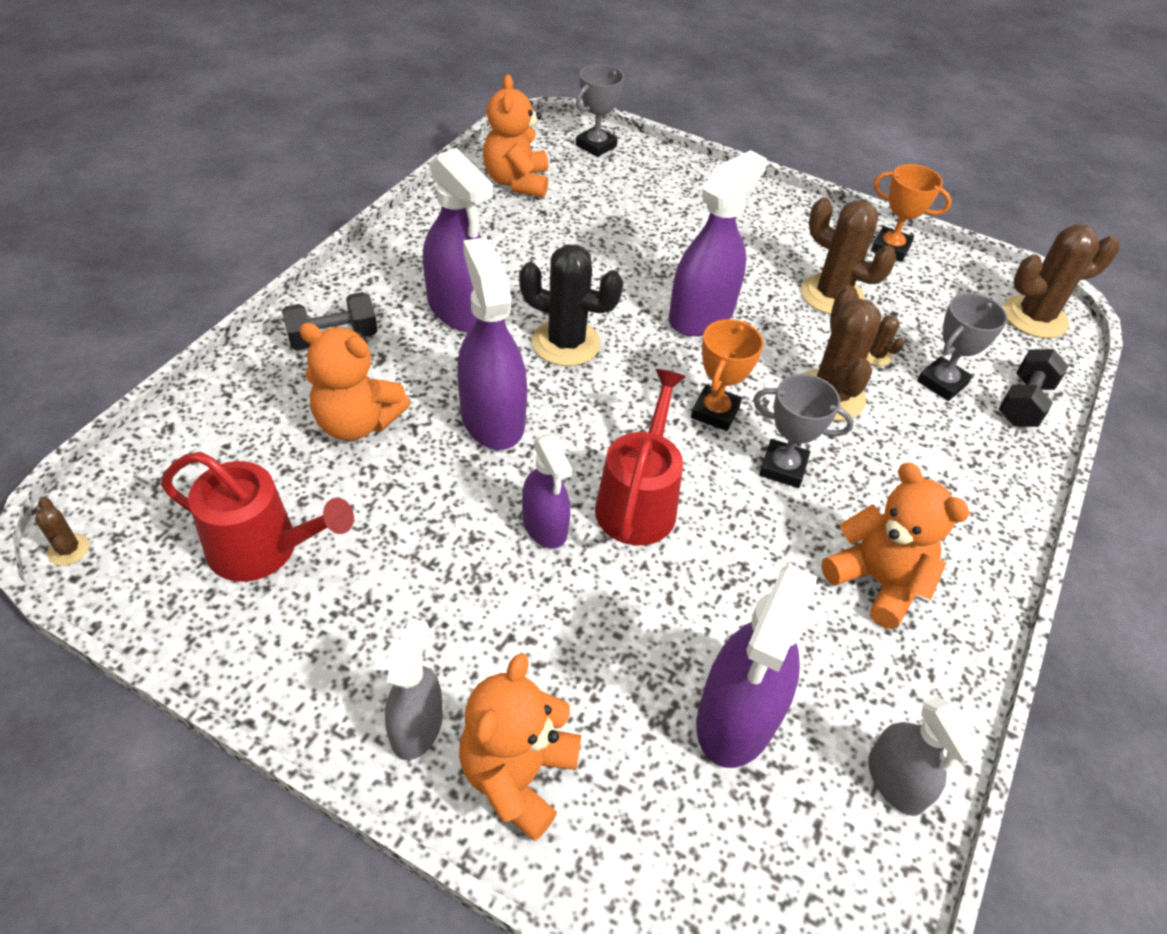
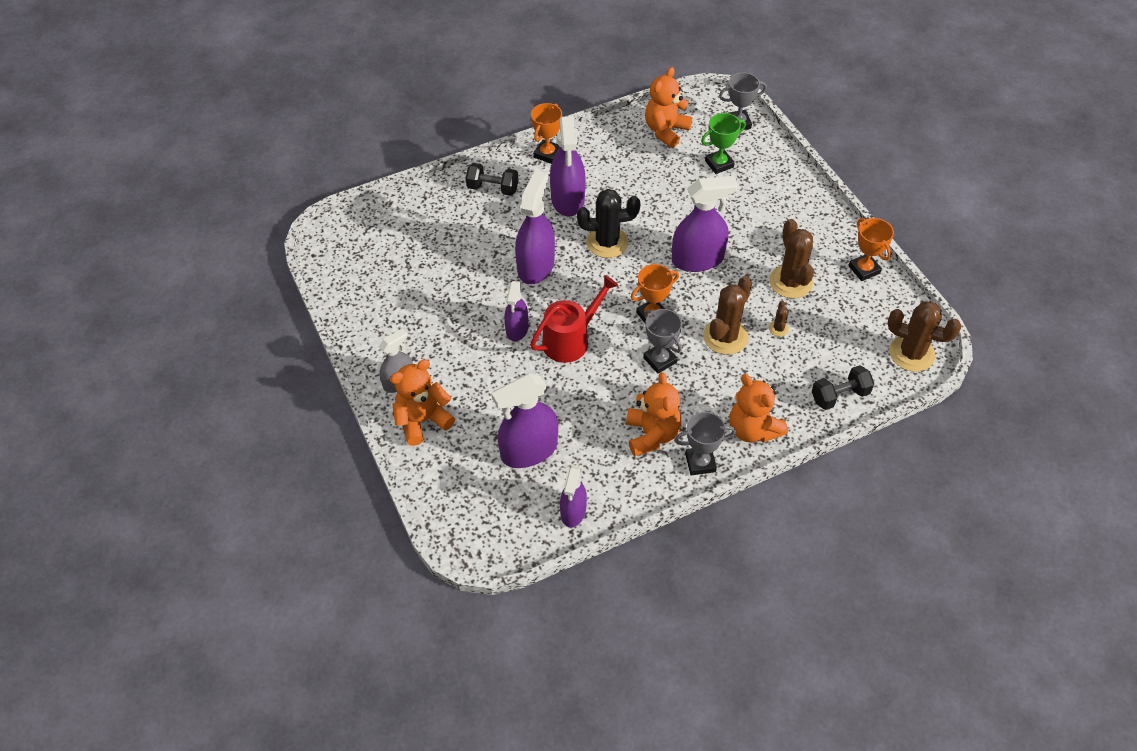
camera: 40 degrees right, 5 degrees up
(68, 549) = (318, 242): brown cactus -> none
(263, 548) = (391, 278): red watering can -> none
(357, 423) = (471, 238): orange teddy bear -> orange teddy bear (753, 429)
(379, 263) = (547, 154): none -> orange trophy
(566, 343) = (607, 242): black cactus -> black cactus turned 60 degrees counterclockwise
(617, 196) = (719, 164): none -> green trophy
(895, 781) = (573, 511): grey spray bottle -> purple spray bottle
(942, 383) = (801, 361): grey trophy -> grey trophy (700, 463)

